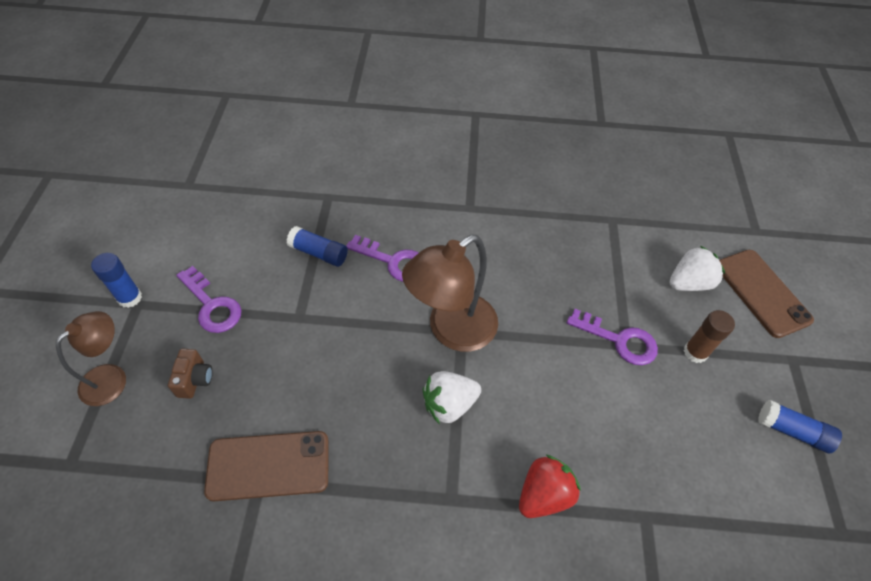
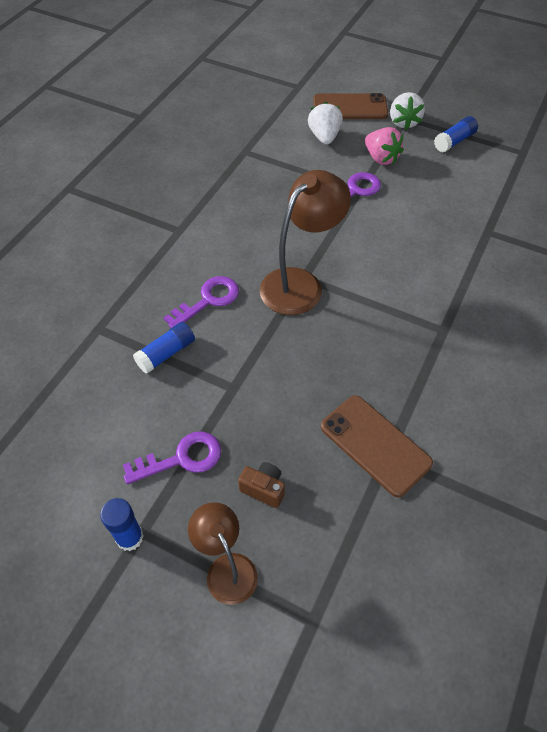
camera: 65 degrees left, 0 degrees up
(268, 465) = (375, 445): brown phone -> brown phone turned 60 degrees counterclockwise
(449, 404) = (366, 306): white strawberry -> white strawberry (403, 122)
(451, 330) = (300, 283): brown lamp -> brown lamp turned 120 degrees counterclockwise
(544, 494) = (457, 276): red strawberry -> none
(695, 352) = (381, 158): brown glue stick -> pink strawberry

